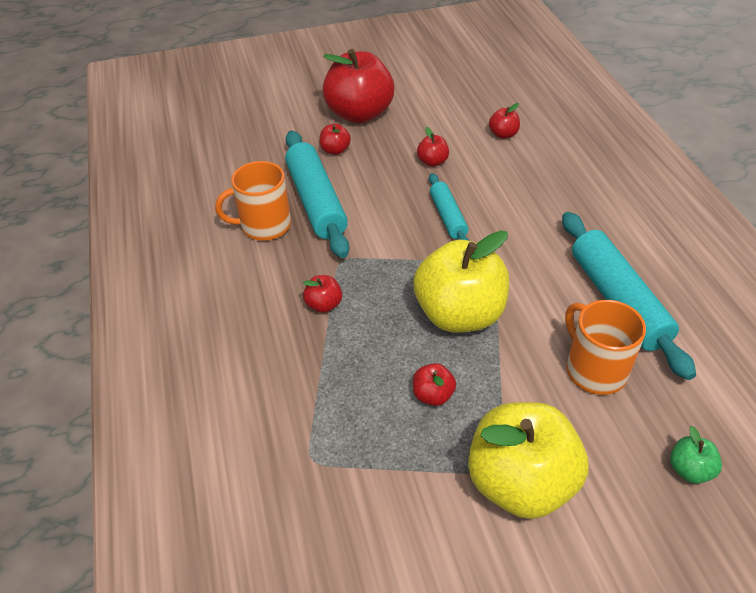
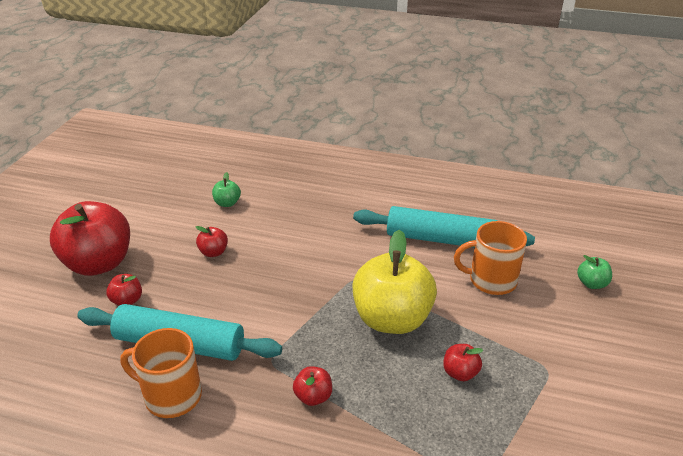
camera: 60 degrees left, 10 degrees down
(264, 226) = (171, 396): orange mug -> orange mug turned 90 degrees clockwise
(448, 217) = (284, 275): turquoise rolling pin -> none
(503, 134) = (227, 203): red apple -> green apple
(520, 482) = (564, 364): yellow apple -> none

